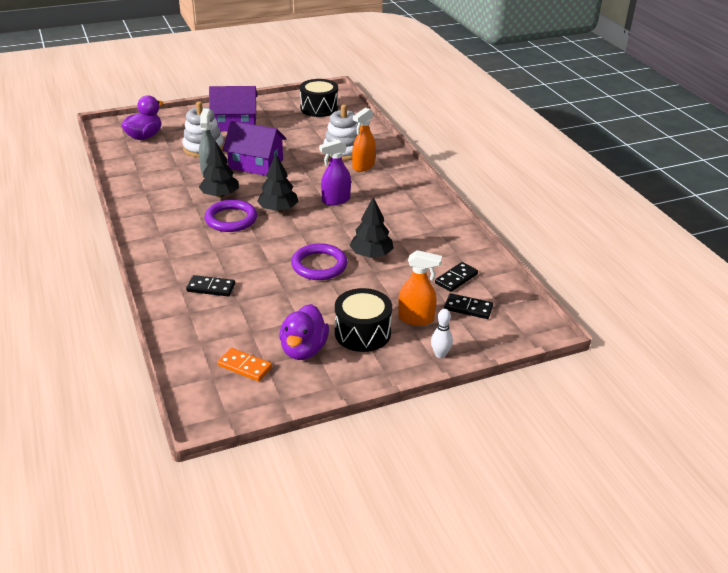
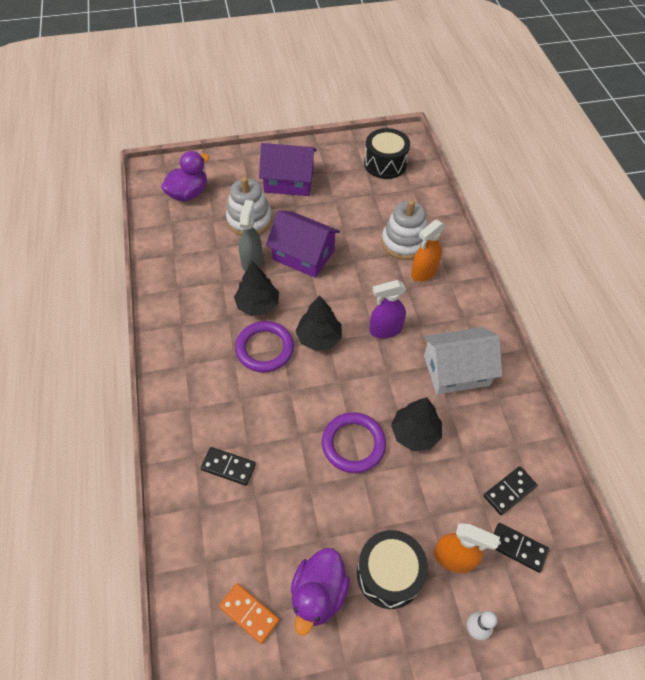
camera: 10 degrees right, 20 degrees up
(400, 217) = (456, 370): none -> white house

